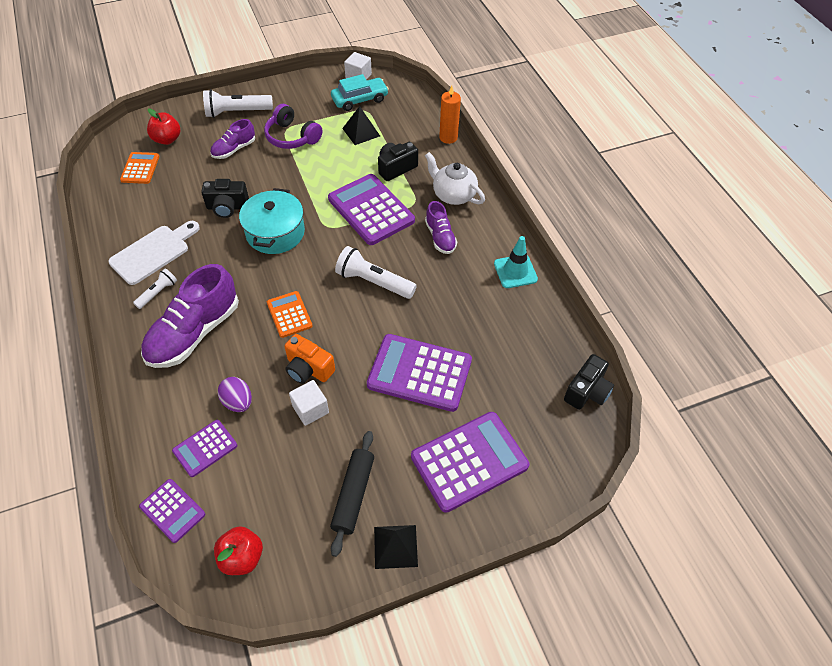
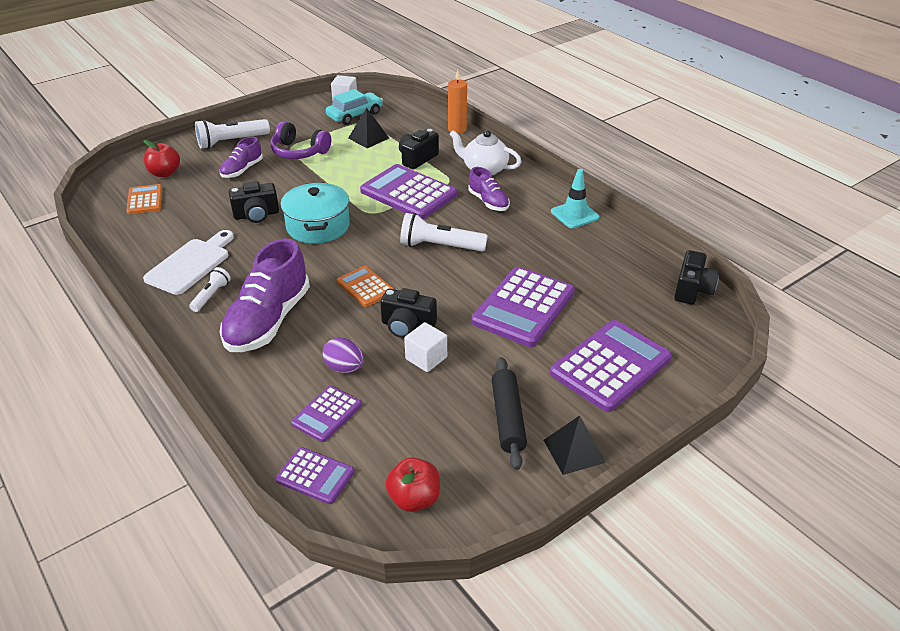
camera: 15 degrees left, 15 degrees down
(308, 369) = (407, 326): orange camera -> black camera
(419, 373) = (523, 307): purple calculator -> purple calculator turned 60 degrees counterclockwise

